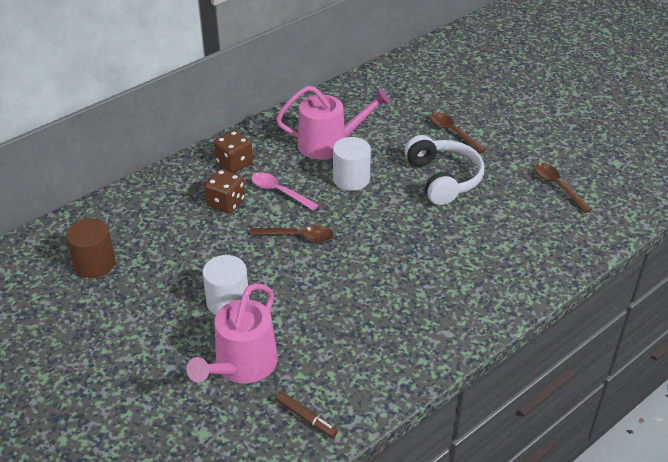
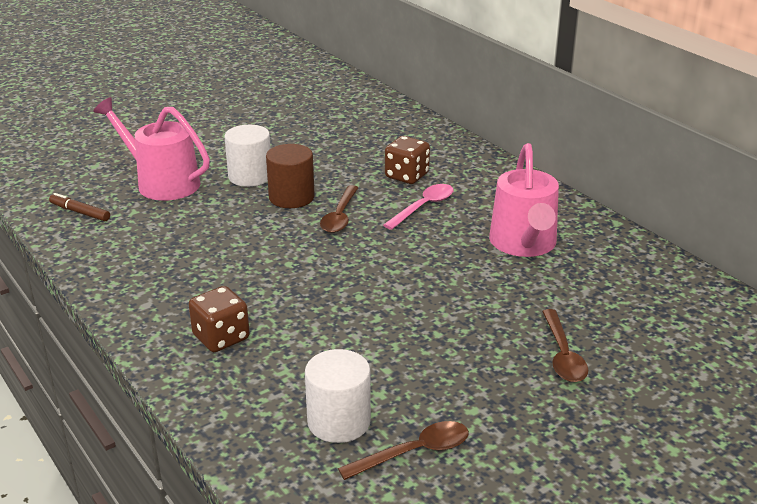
camera: 95 degrees right, 10 degrees down
(95, 264) = (325, 116): brown cylinder -> brown cylinder (291, 197)
(234, 163) = (480, 181): brown dice -> brown dice (221, 337)
(306, 417) = (80, 212): brown marker -> brown marker turned 75 degrees clockwise
(351, 179) = (445, 256): white cylinder -> white cylinder (339, 421)
(443, 179) = (442, 332): white headphones -> none
(453, 132) = (563, 355): brown spoon -> brown spoon turned 120 degrees clockwise

